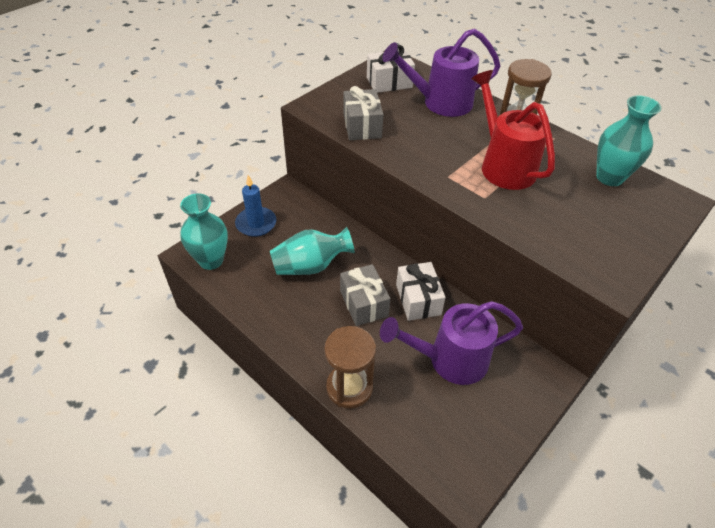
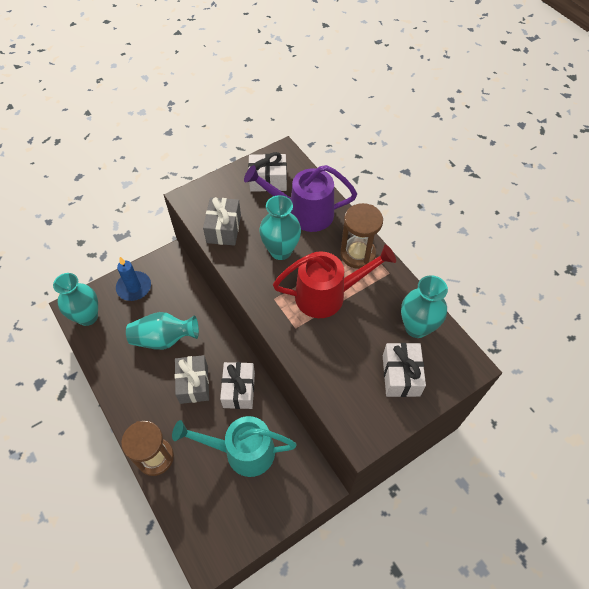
camera: 15 degrees right, 10 degrees up
(433, 136) = (281, 251): none -> turquoise vase
(449, 360) = (242, 451): purple watering can -> turquoise watering can
(503, 165) = (328, 295): red watering can -> red watering can turned 90 degrees clockwise
(619, 220) = (401, 375): none -> white gift

